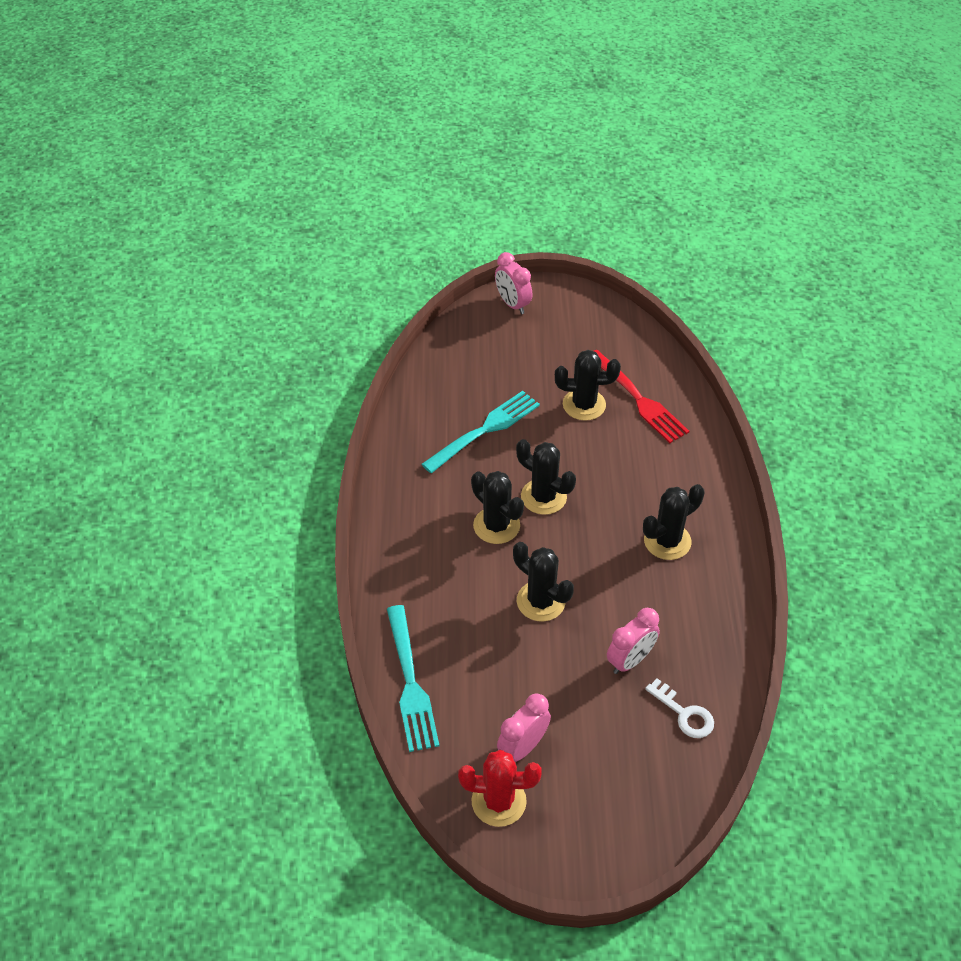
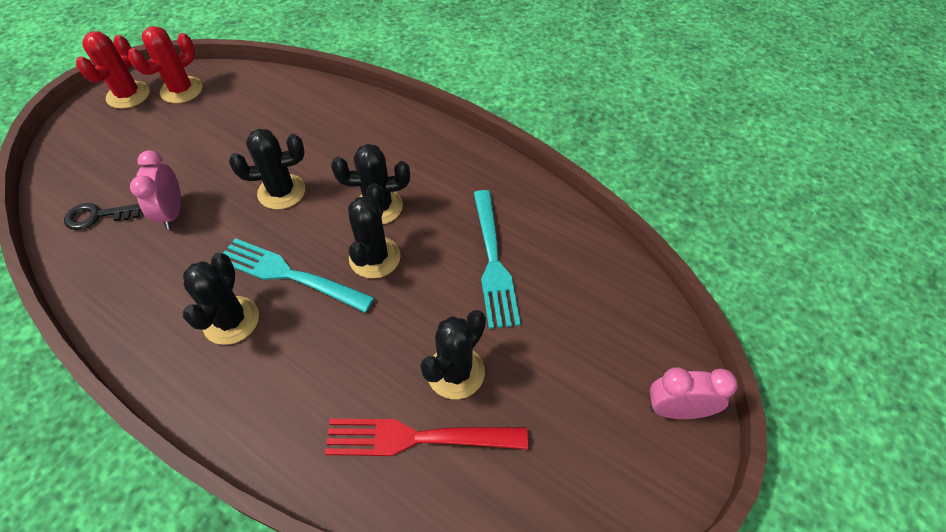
camera: 125 degrees right, 5 degrees up
(410, 682) = (305, 92): turquoise fork -> turquoise fork (290, 275)
(523, 747) = (196, 118): pink clock -> none
(543, 497) = (375, 257): black cactus -> black cactus turned 60 degrees counterclockwise
(548, 848) = (128, 95): none -> red cactus
(684, 713) = (97, 216): white key -> black key

